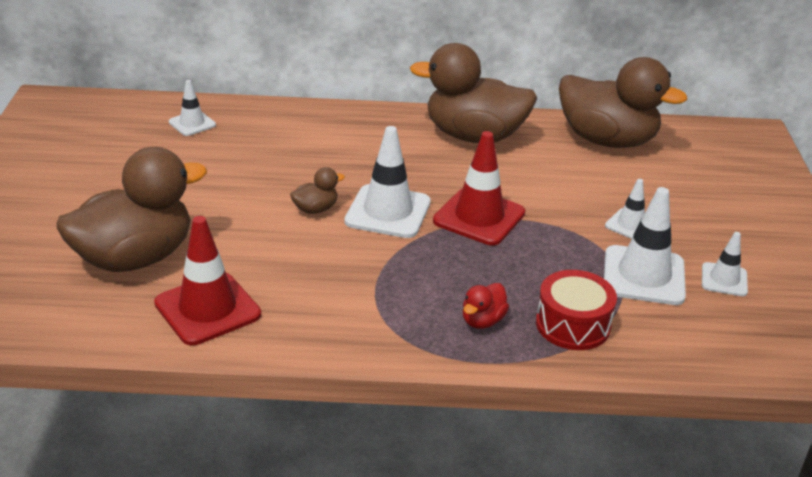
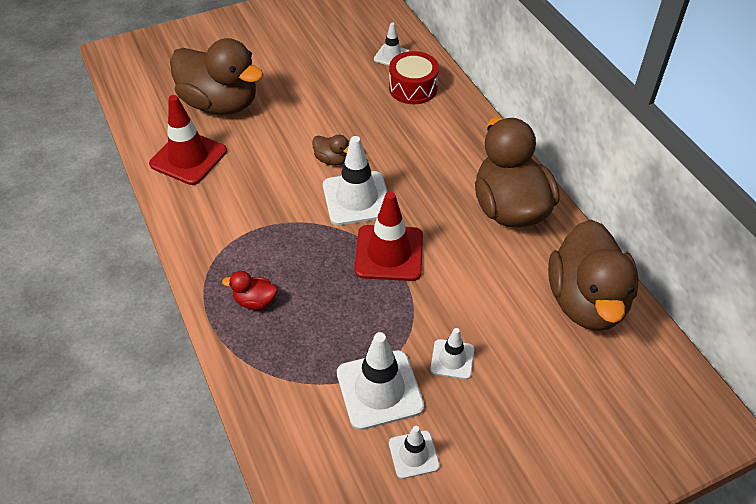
camera: 65 degrees right, 15 degrees up
(573, 325) = (282, 359): red drum -> red drum (413, 88)

